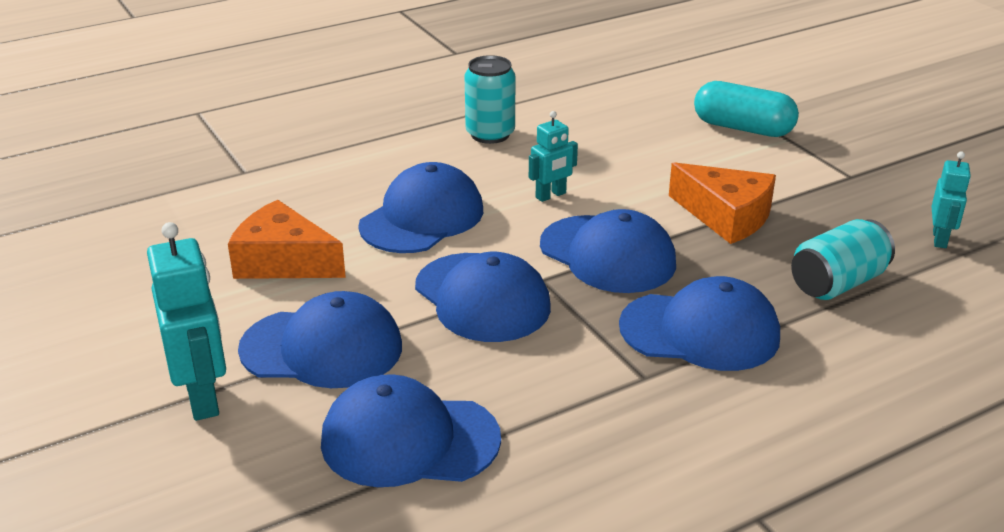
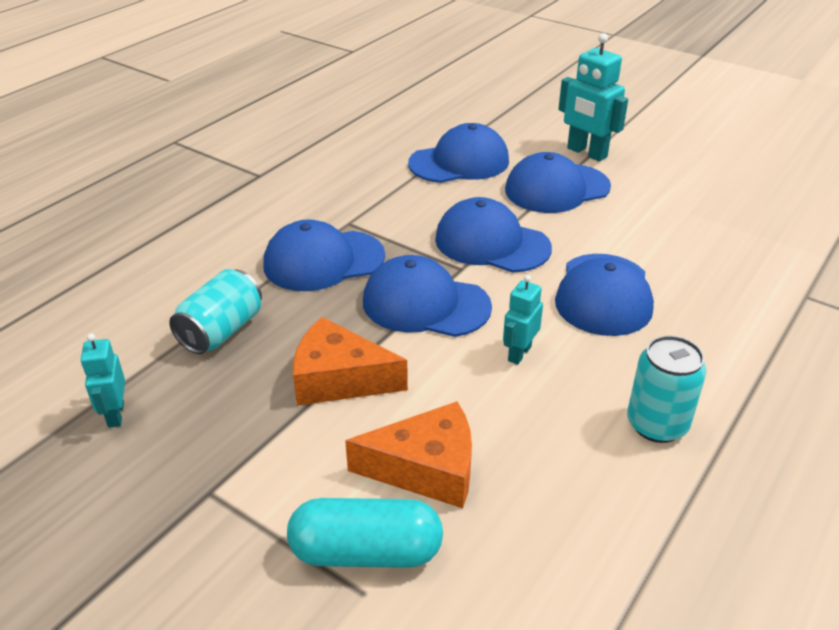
camera: 155 degrees right, 5 degrees up
(283, 261) = (654, 230): orange cheese -> orange cheese (426, 468)

